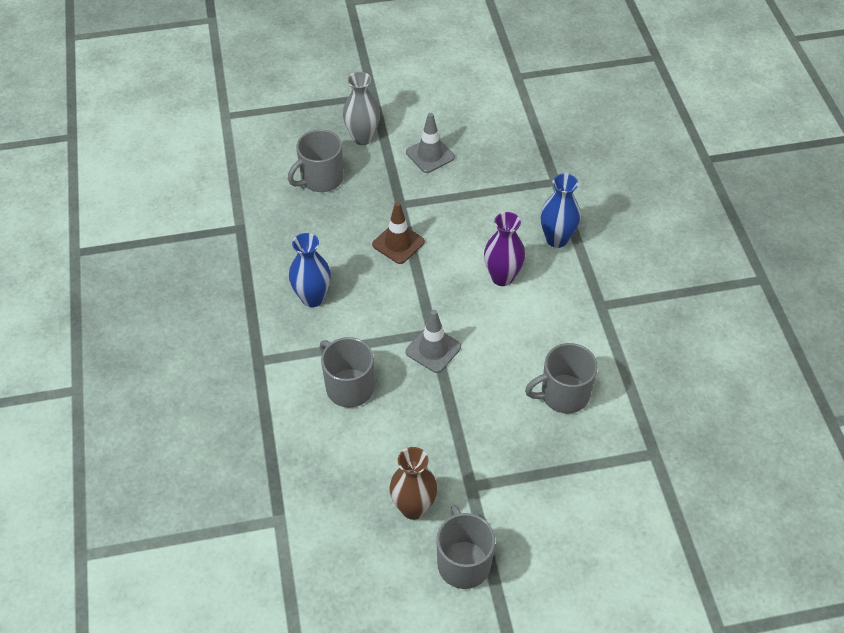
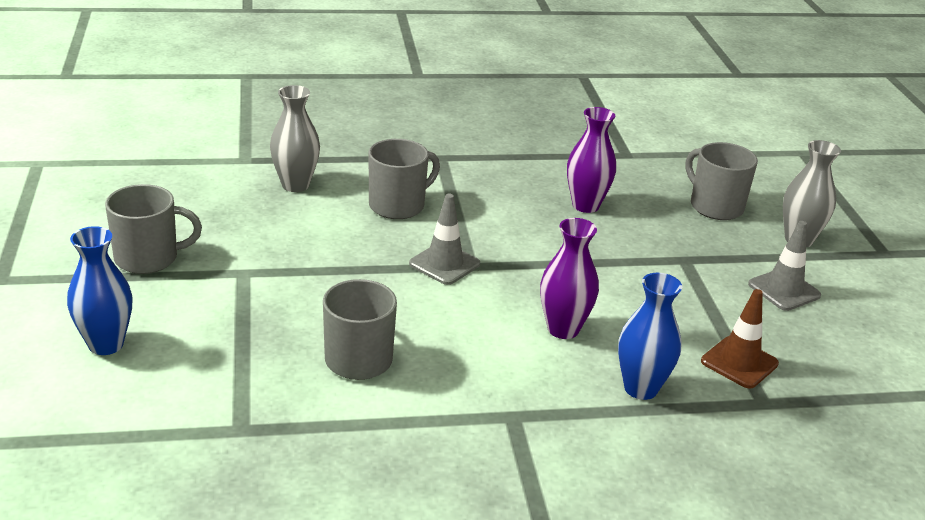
camera: 90 degrees right, 20 degrees down
(312, 298) = (525, 191): blue vase -> blue vase (106, 344)
(323, 469) = (295, 185): none -> grey vase
(330, 259) = (585, 205): none -> purple vase
(398, 243) = (615, 252): brown traffic cone -> brown traffic cone (739, 362)
(413, 508) = (229, 233): brown vase -> none

